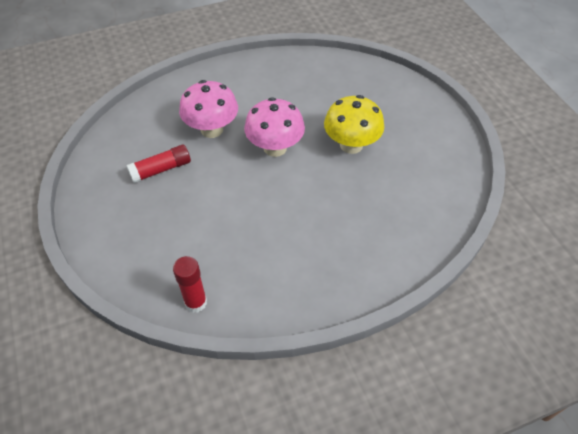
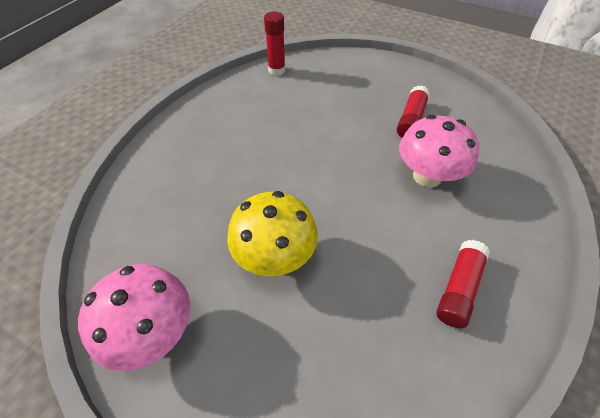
camera: 140 degrees right, 0 degrees up
(274, 80) = (459, 288): none -> red glue stick
(275, 148) = (348, 198): pink mushroom -> pink mushroom (154, 332)

